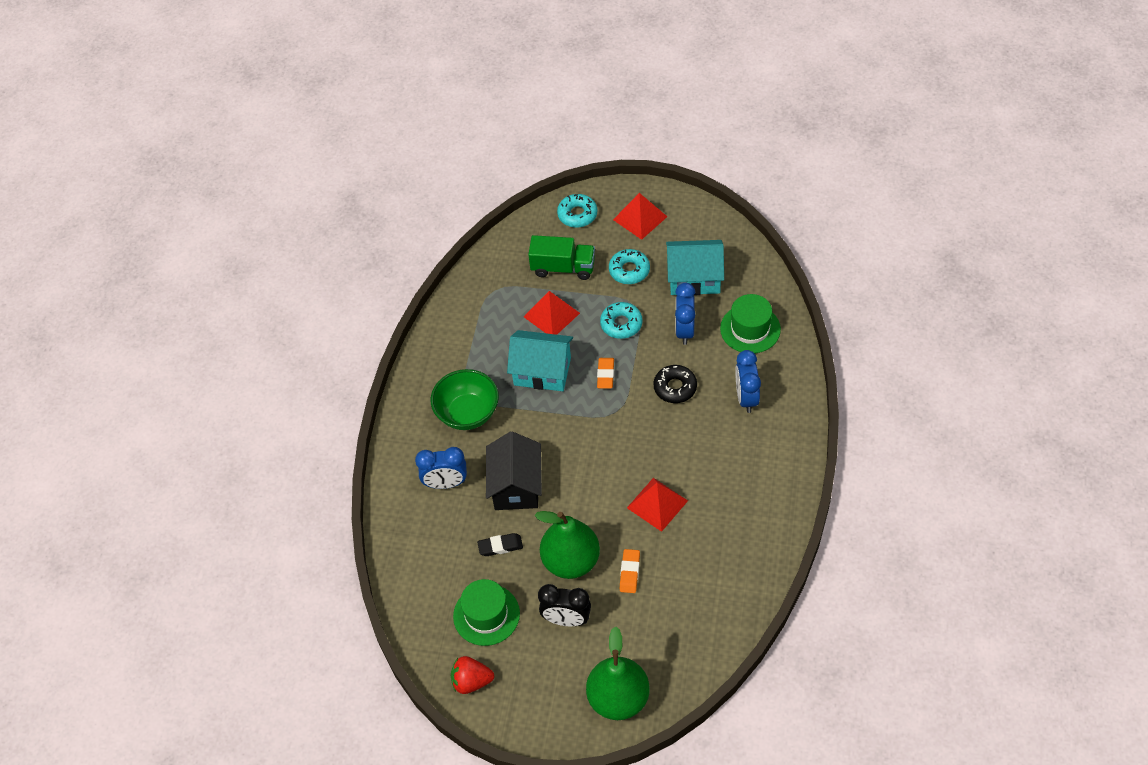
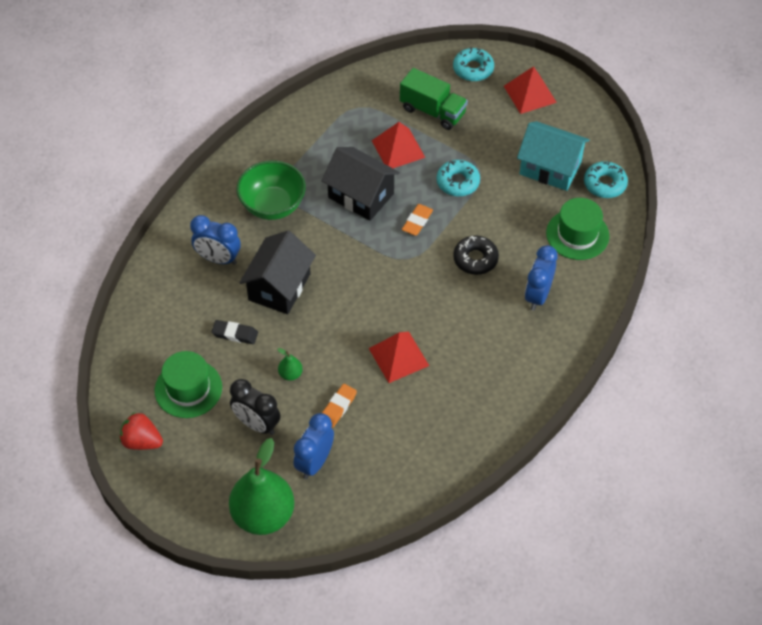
camera: 20 degrees right, 0 degrees up
(542, 371) = (361, 195): turquoise house -> black house
(571, 561) = (290, 374): green pear -> green pear, size x0.40
(629, 270) = (492, 137): turquoise donut -> turquoise donut (604, 184)
(685, 330) = (514, 211): blue clock -> blue clock (314, 462)

